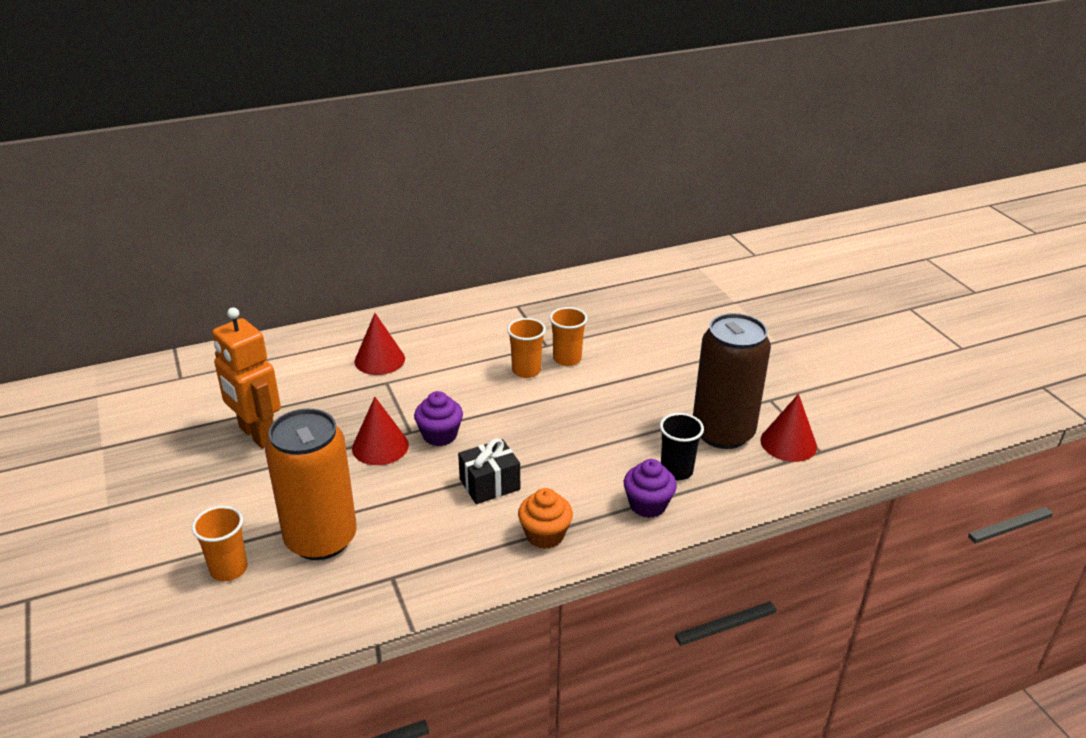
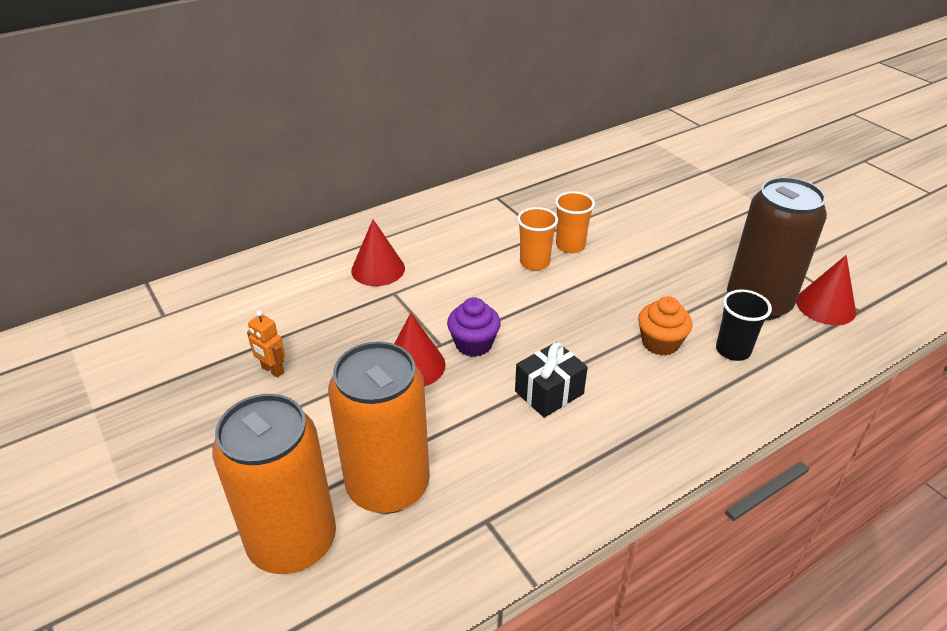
camera: 10 degrees left, 5 degrees up
(229, 569) = (292, 541): orange cup -> orange can
(257, 435) = (272, 370): orange robot -> orange robot, size x0.46
(545, 535) = (632, 442): orange cupcake -> orange cupcake (660, 343)
(648, 505) = (722, 392): purple cupcake -> none

